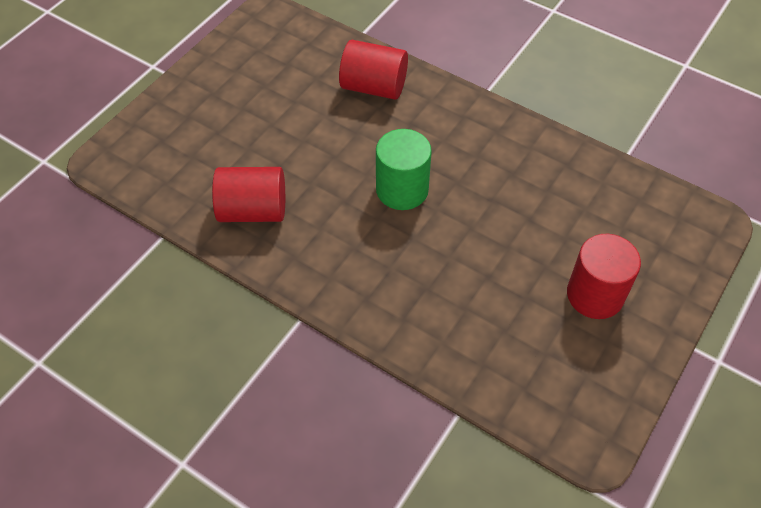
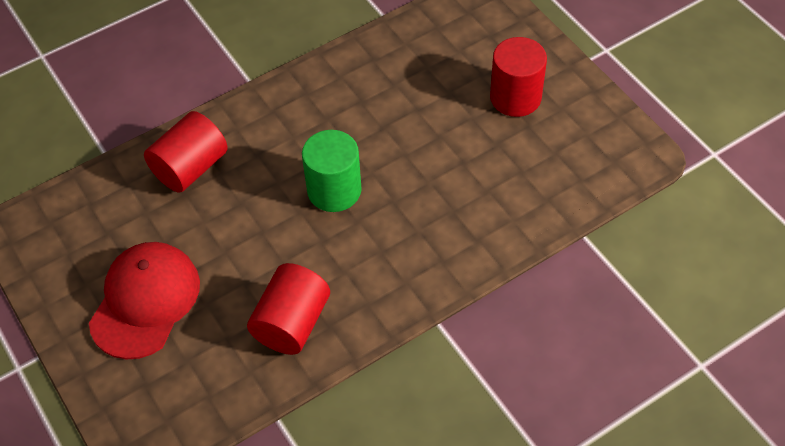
camera: 65 degrees left, 0 degrees up
(234, 111) = (145, 301): none -> red cap

